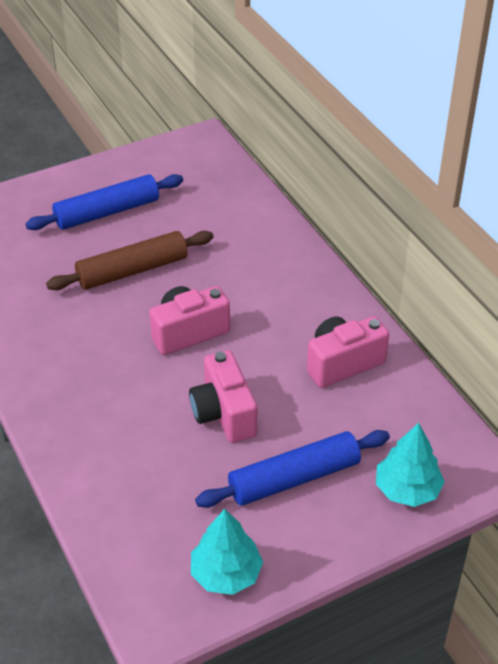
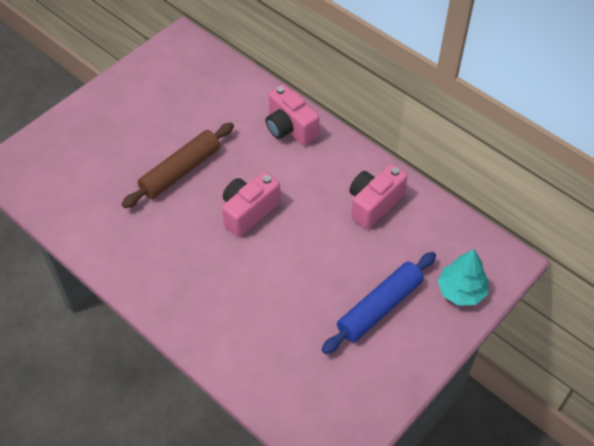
camera: 20 degrees left, 10 degrees up
(107, 212) = (136, 125): blue rolling pin -> none
(224, 413) = (306, 271): pink camera -> pink camera (290, 128)
(226, 573) = (365, 397): turquoise tree -> none

